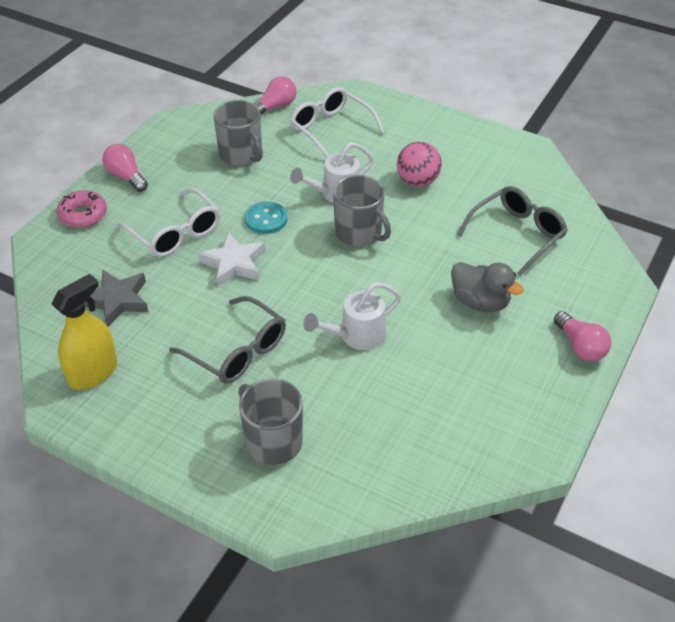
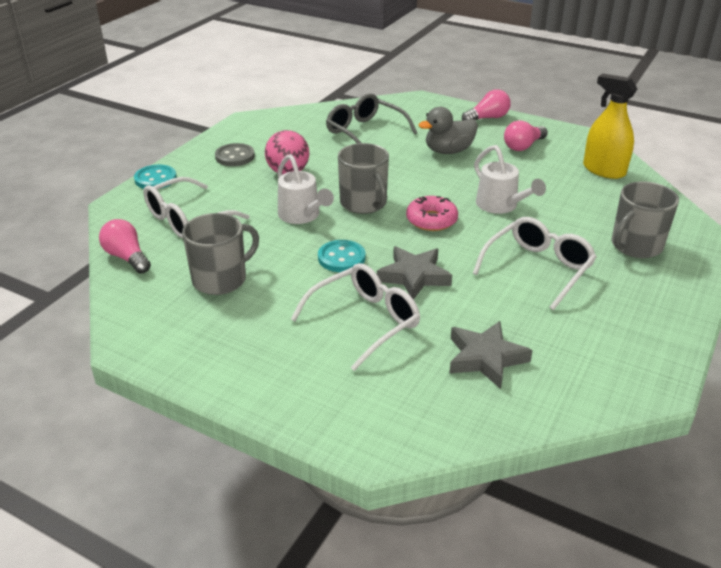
camera: 90 degrees left, 10 degrees down
(83, 215) = (327, 409): pink donut -> pink donut (431, 220)
(93, 372) = (599, 364): yellow spray bottle -> yellow spray bottle (604, 170)
(126, 176) = (247, 375): pink light bulb -> pink light bulb (523, 146)
(234, 264) = (414, 276): white star -> grey star
(238, 351) = (538, 268): grey glasses -> white glasses
(359, 233) = (364, 203): grey mug -> grey mug turned 105 degrees clockwise
(398, 105) = (155, 179): none -> turquoise button
(446, 146) = (235, 156): none -> grey button
(480, 302) = (448, 151): grey duck -> grey duck turned 150 degrees counterclockwise

